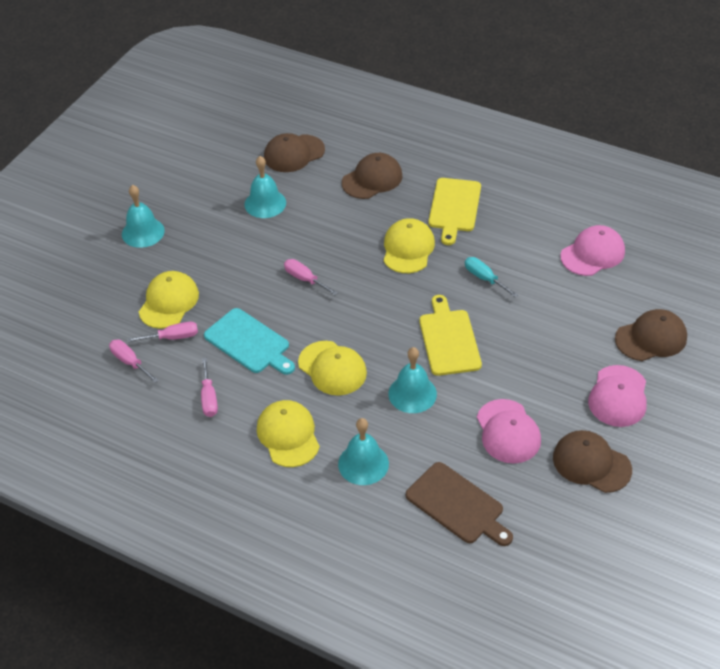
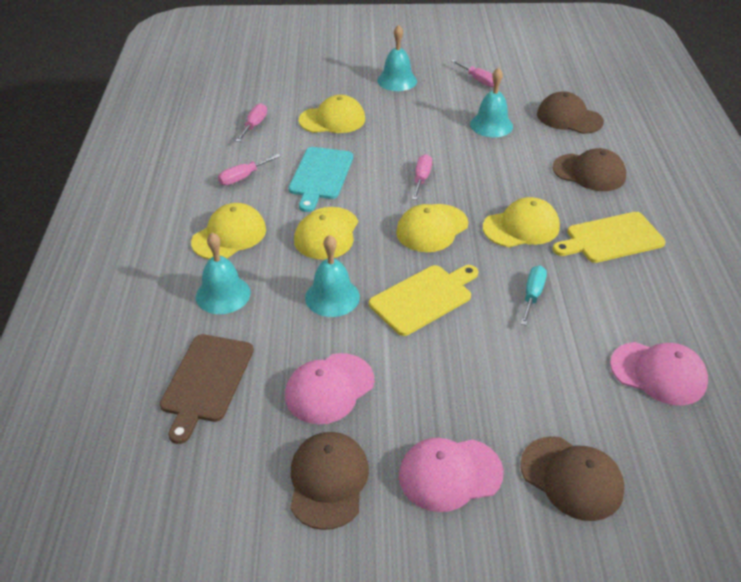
camera: 60 degrees right, 5 degrees down
(173, 337) = (296, 135): pink screwdriver -> pink screwdriver (478, 80)
(372, 300) = (432, 228): none -> yellow cap

